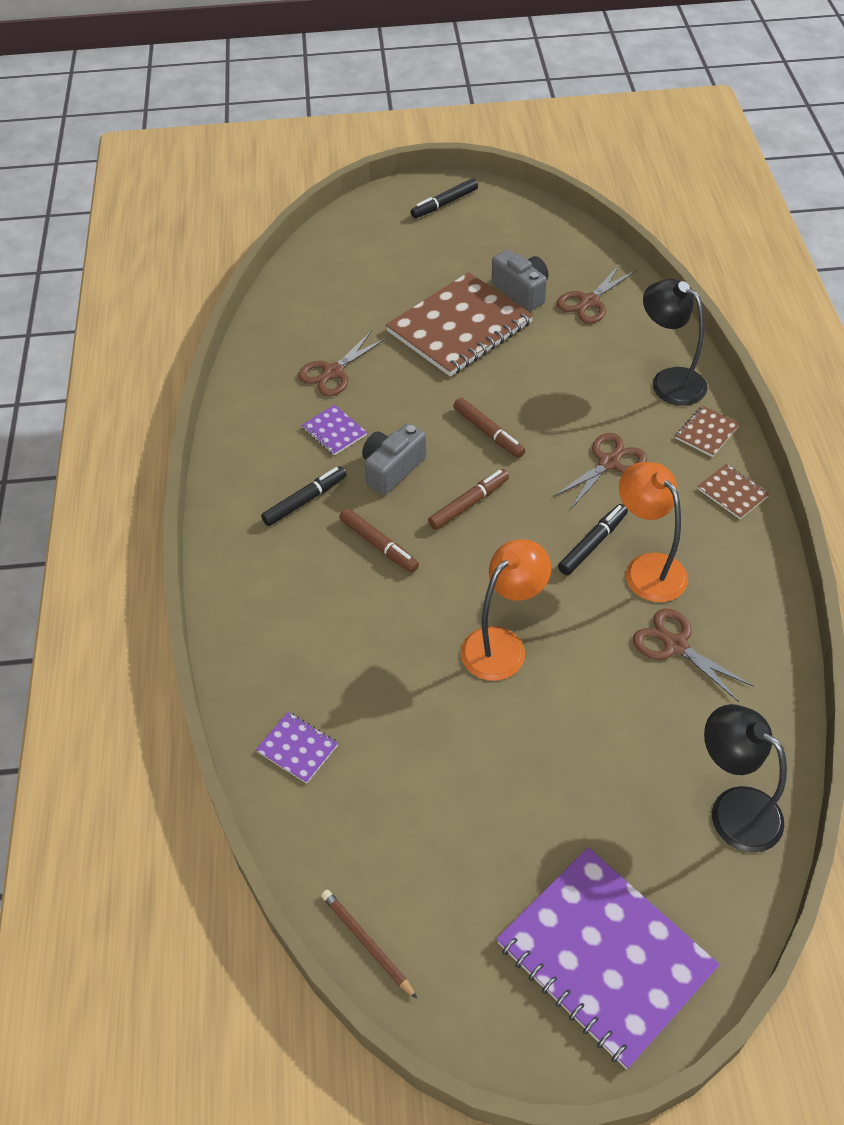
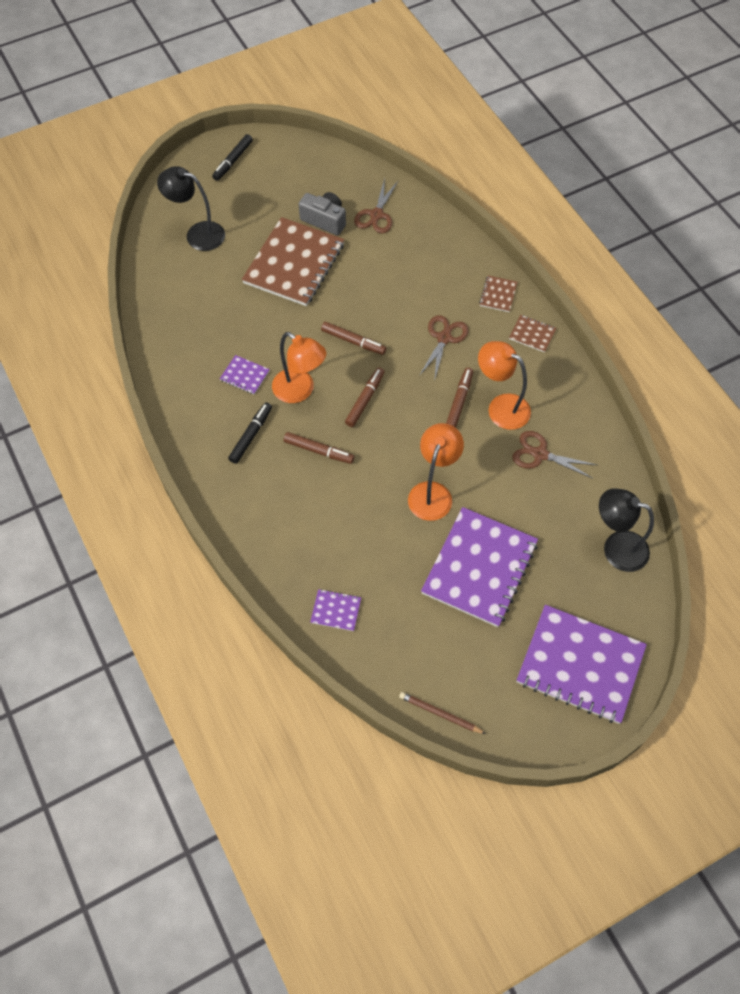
camera: 25 degrees left, 10 degrees up
(333, 372) = (220, 328): brown scissors -> none
(392, 469) = (300, 391): grey camera -> orange lamp
(519, 764) = (479, 568): none -> purple notebook
(592, 544) = (459, 401): black marker -> brown marker
(669, 381) = (457, 262): black lamp -> black lamp (197, 234)

